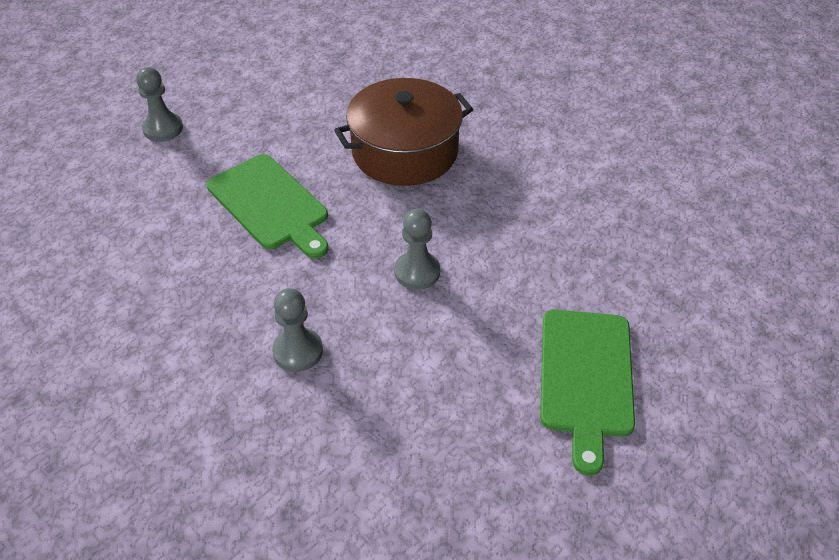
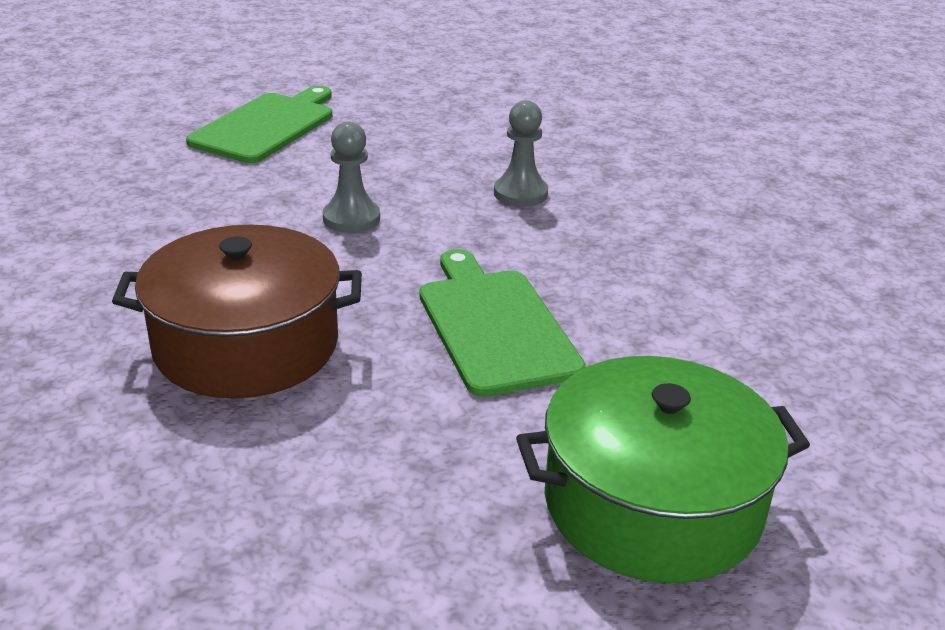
camera: 160 degrees left, 15 degrees down
(163, 128) = (652, 504): grey pawn -> green pot

